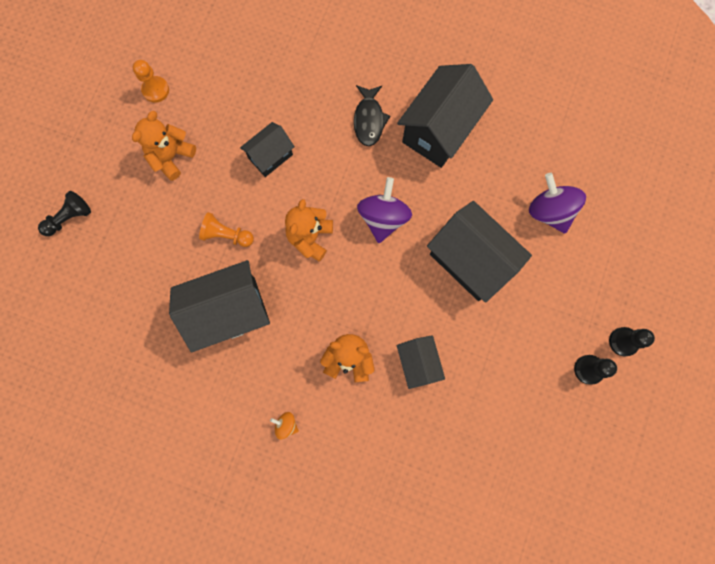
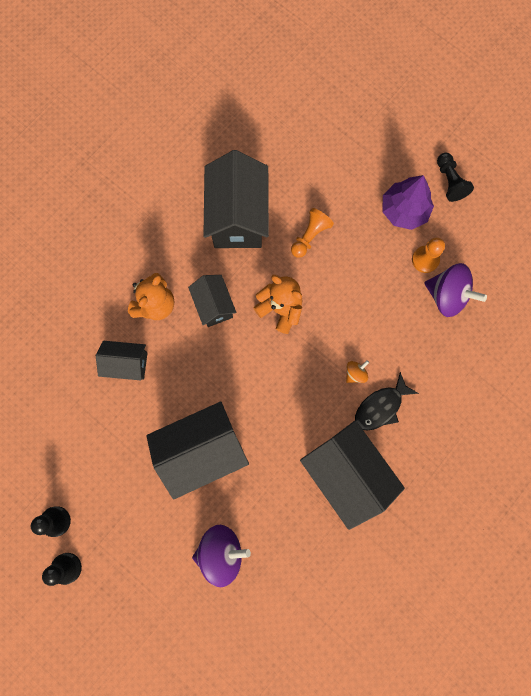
camera: 110 degrees right, 0 degrees up
(69, 218) = (374, 110): black pawn -> black pawn (449, 182)
(155, 90) = (478, 216): orange pawn -> orange pawn (425, 260)
(171, 157) = (404, 210): orange teddy bear -> purple tree
(270, 156) = (374, 299): black house -> black house (214, 305)
(286, 425) = (121, 233): orange spinning top -> orange spinning top (355, 373)
(369, 120) = (381, 407): black fish -> black fish turned 60 degrees counterclockwise
(383, 218) = (274, 383): purple spinning top -> purple spinning top (447, 296)

